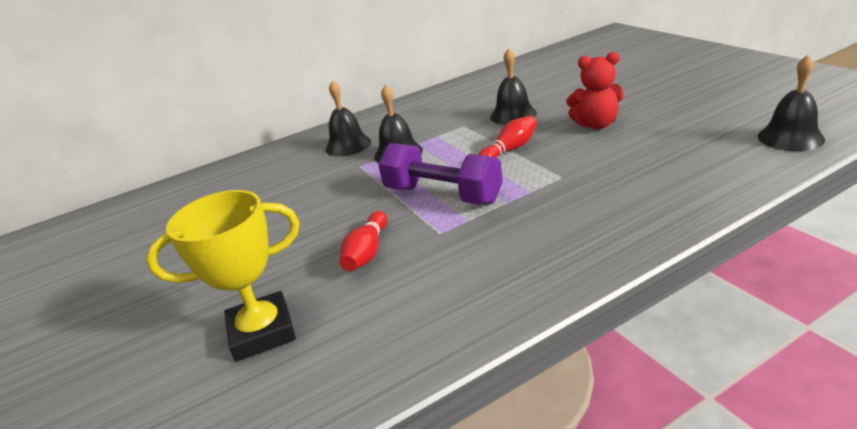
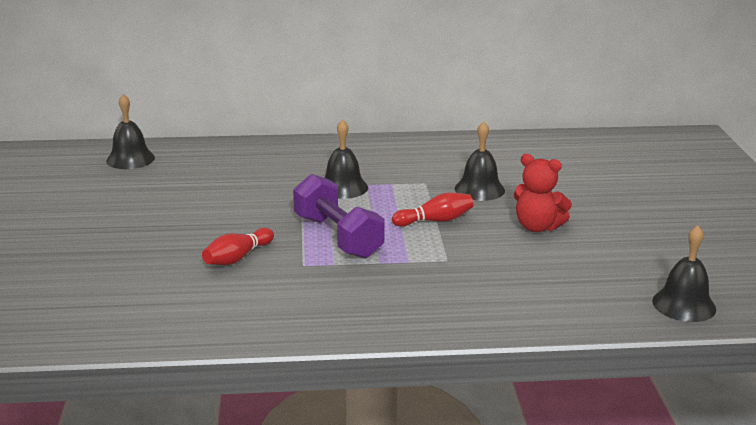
camera: 20 degrees right, 5 degrees down
(262, 332) = (121, 282): yellow trophy -> none
(348, 145) = (310, 164): black bell -> black bell (130, 159)

